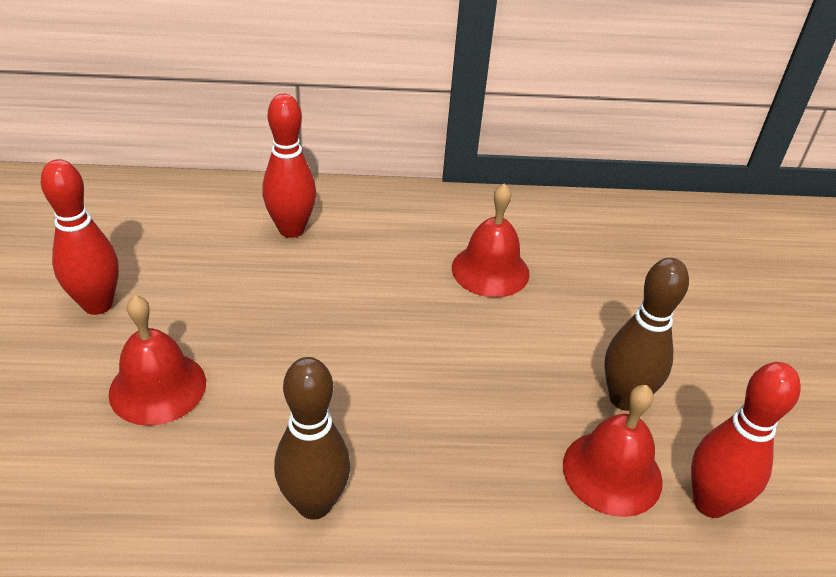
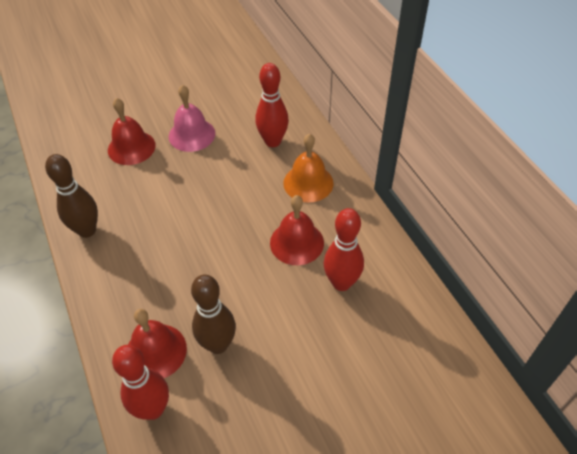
camera: 70 degrees right, 10 degrees up
(97, 304) = (172, 103): red bowling pin -> red bowling pin (341, 283)
(198, 305) = (192, 135): none -> pink bell
(395, 226) = (308, 183): none -> orange bell

